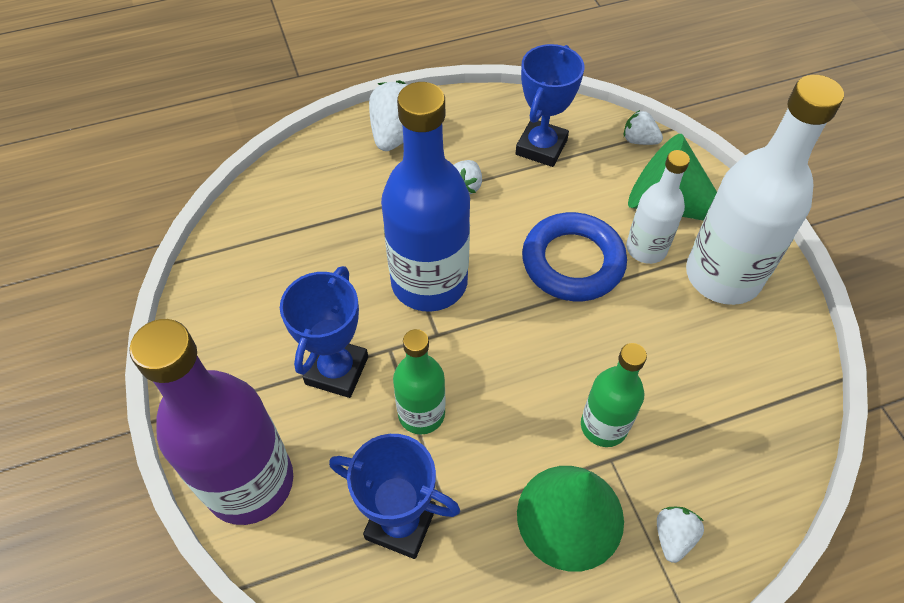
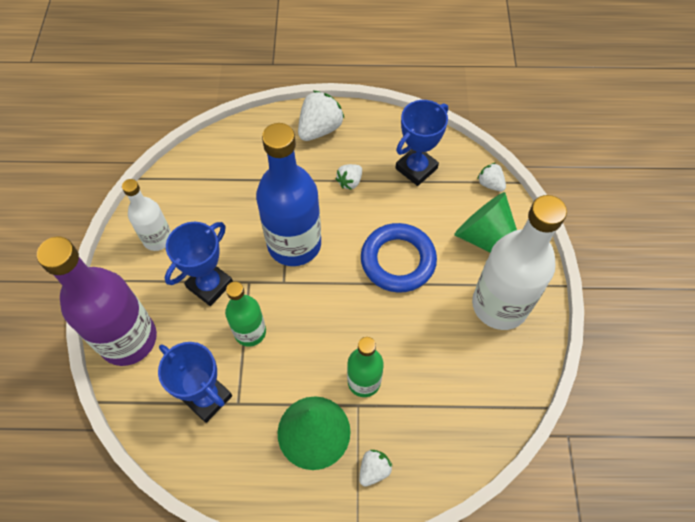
camera: 20 degrees right, 5 degrees up
(646, 248) = (454, 267): white bottle -> white bottle (157, 238)

